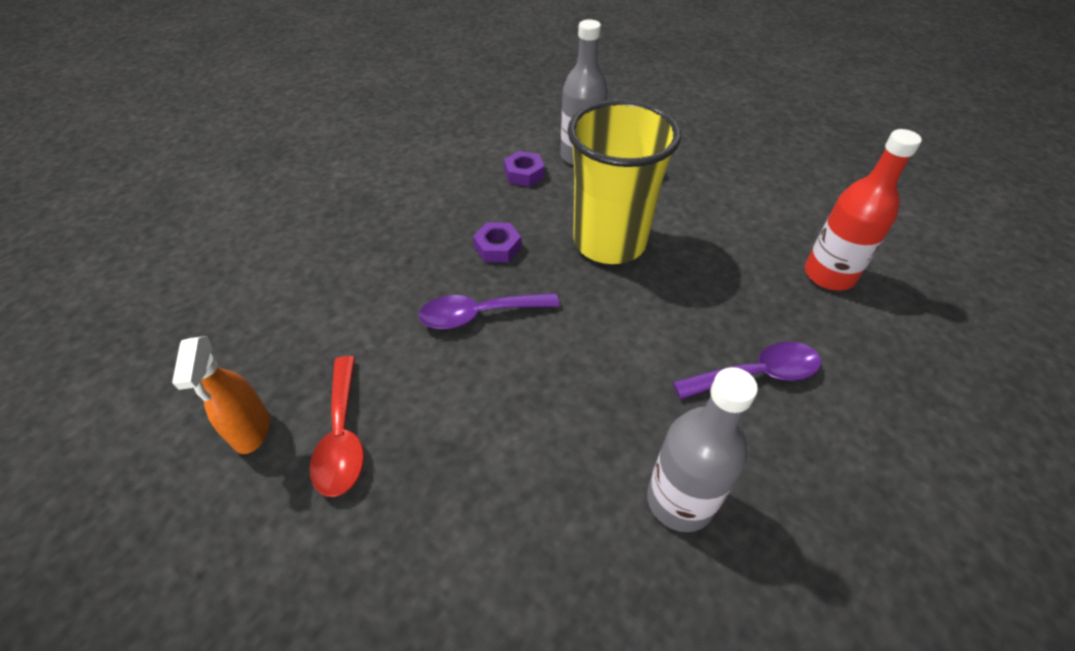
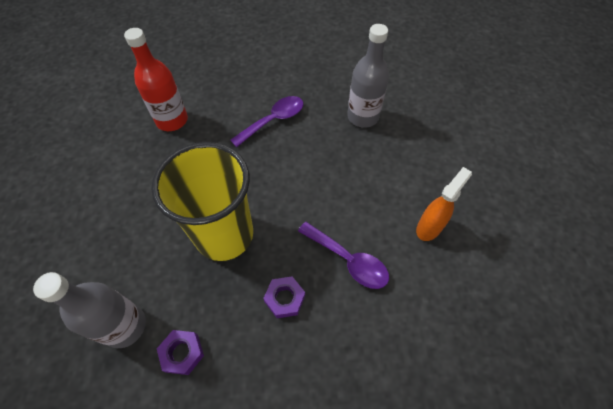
camera: 130 degrees left, 10 degrees up
(251, 430) = (524, 304): orange spray bottle -> orange spray bottle (429, 227)
(342, 436) = (476, 257): red spoon -> none
(756, 375) = (273, 121): purple spoon -> purple spoon turned 105 degrees clockwise

